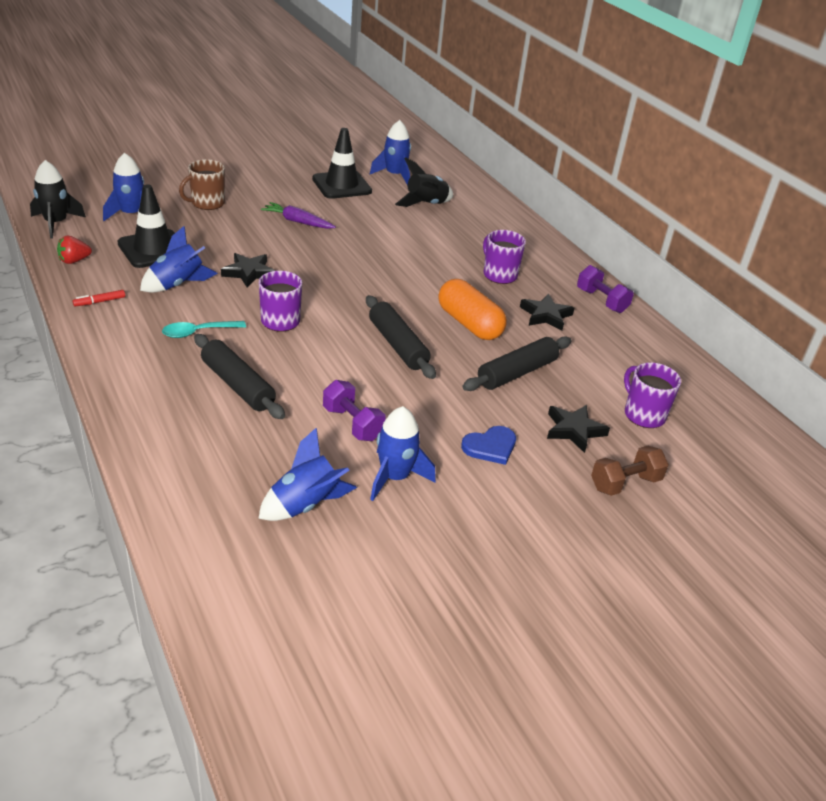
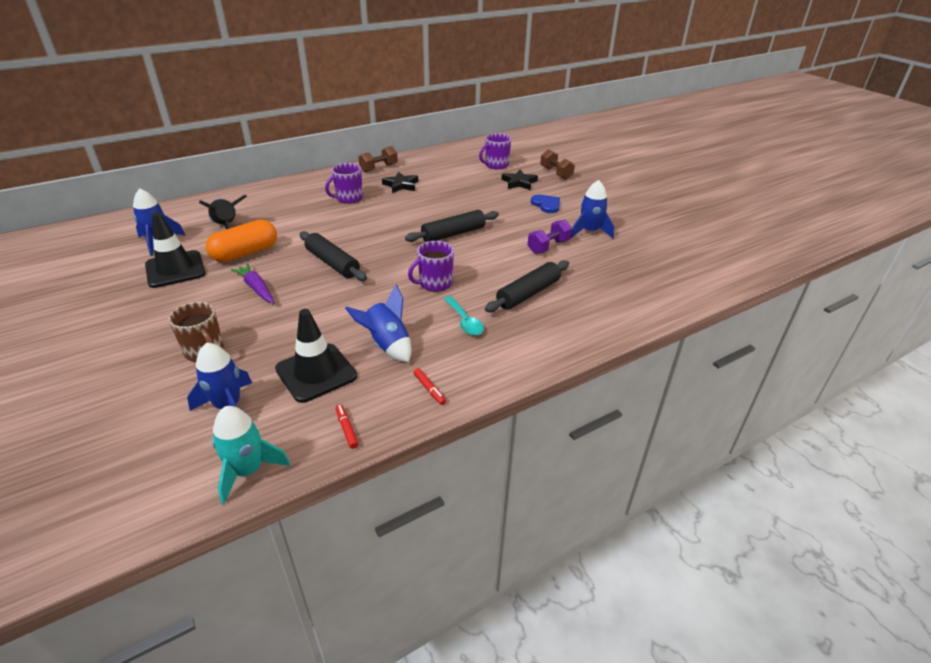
camera: 90 degrees left, 0 degrees up
(56, 223) = (248, 470): black rocket -> turquoise rocket
(74, 261) = (347, 429): red strawberry -> red marker
(249, 273) = (359, 306): black star -> none
(298, 222) = (256, 288): purple carrot -> purple carrot turned 120 degrees clockwise
(305, 504) = (631, 258): blue rocket -> none
(469, 324) = (418, 209): orange capsule -> orange capsule (245, 253)
(517, 373) = (470, 196): black rolling pin -> black rolling pin (332, 263)
(601, 301) = (379, 168): purple dumbbell -> brown dumbbell

